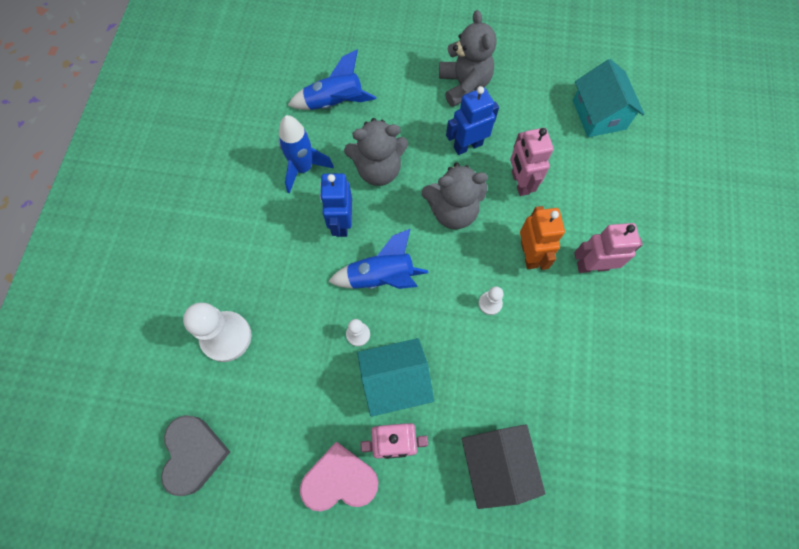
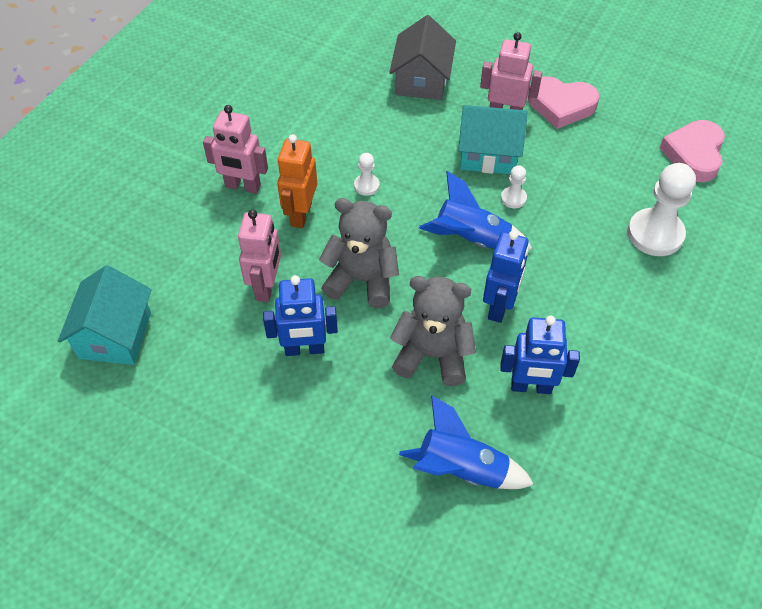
camera: 160 degrees left, 15 degrees down
(194, 454) = (694, 154): grey heart -> pink heart
(303, 168) = (531, 387): blue rocket -> blue robot
(464, 85) = (264, 435): grey teddy bear -> none

